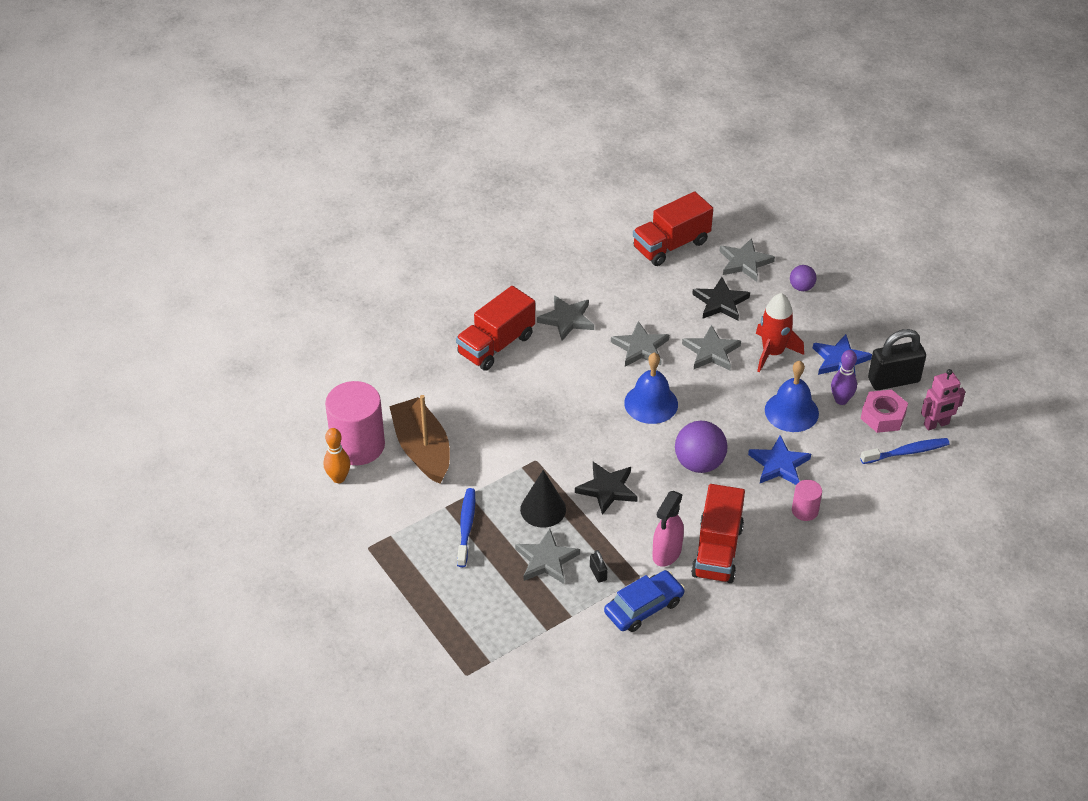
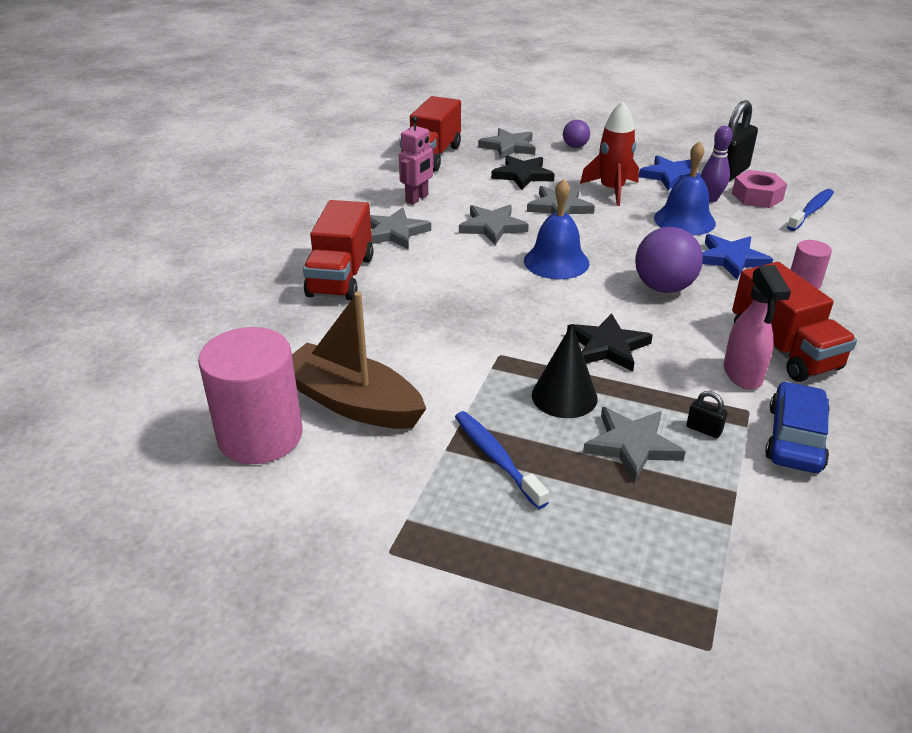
camera: 35 degrees left, 10 degrees down
(338, 478) = (265, 485): orange bowling pin -> none
(936, 424) = (802, 186): pink robot -> pink robot (417, 198)

